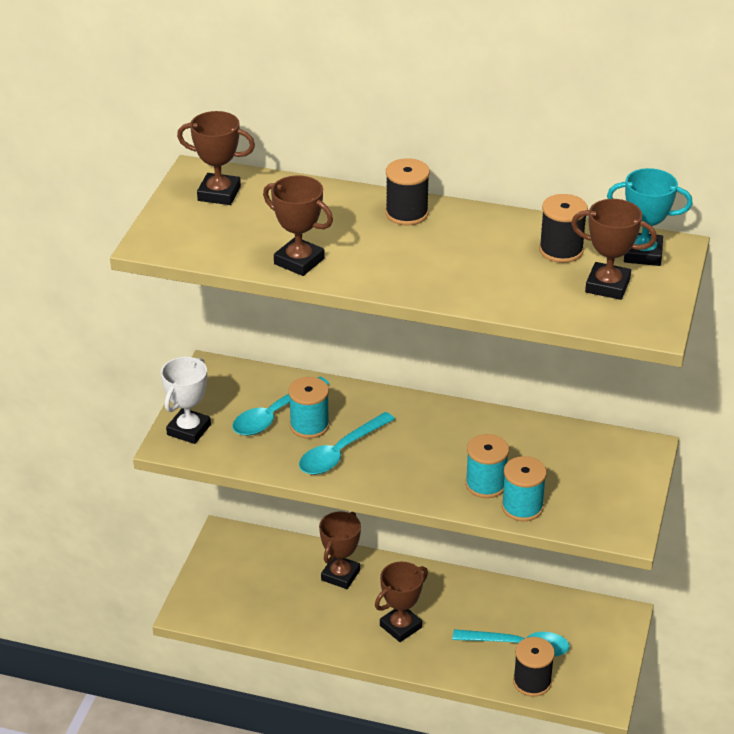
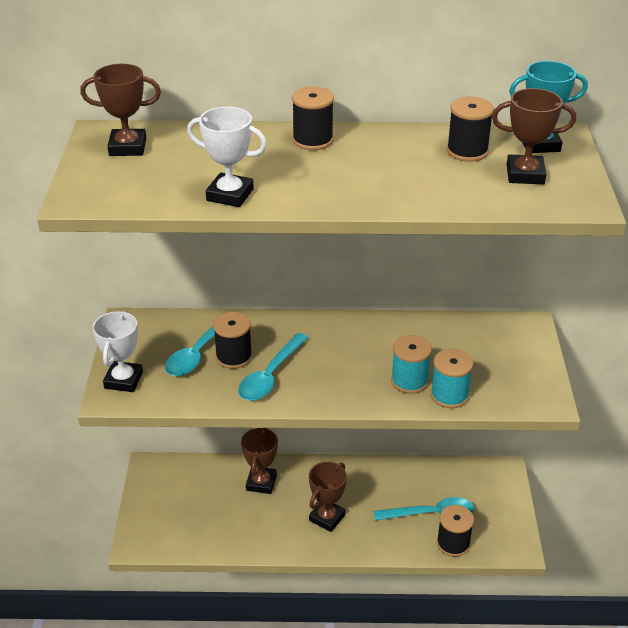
camera: 15 degrees left, 0 degrees up
(299, 261) = (230, 195): brown trophy -> white trophy
(309, 425) = (234, 357): turquoise spool -> black spool

